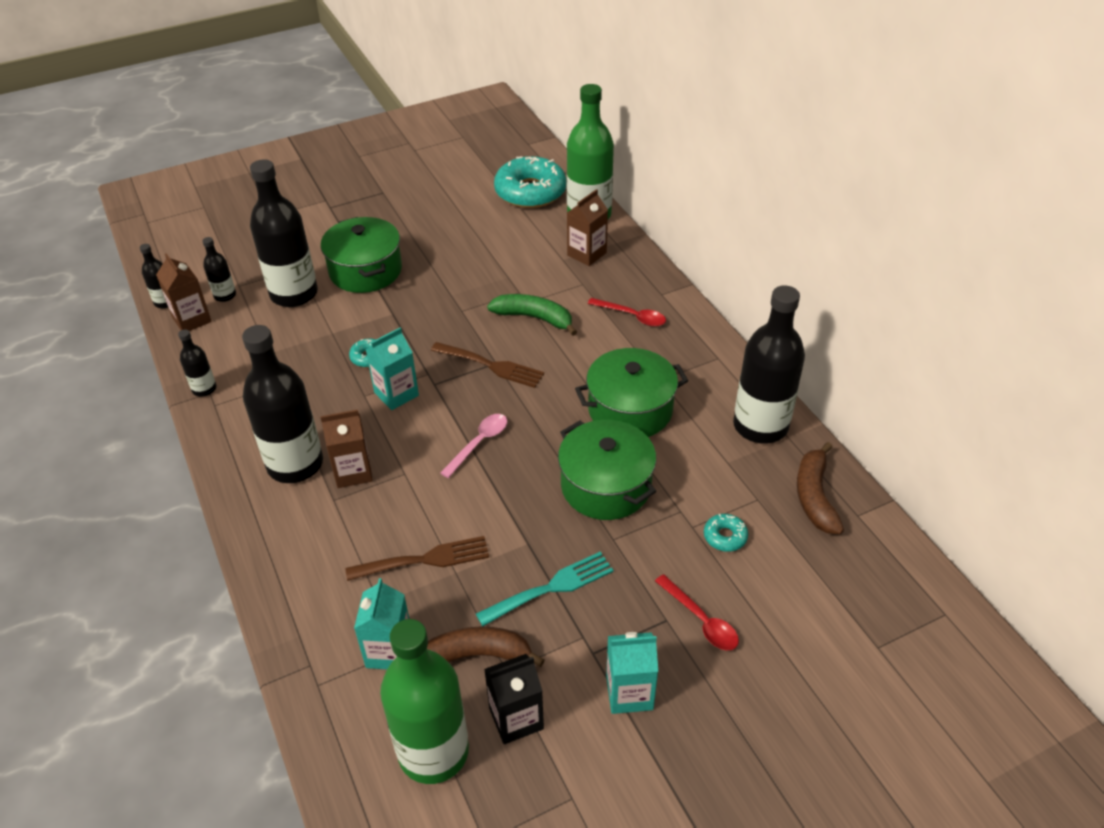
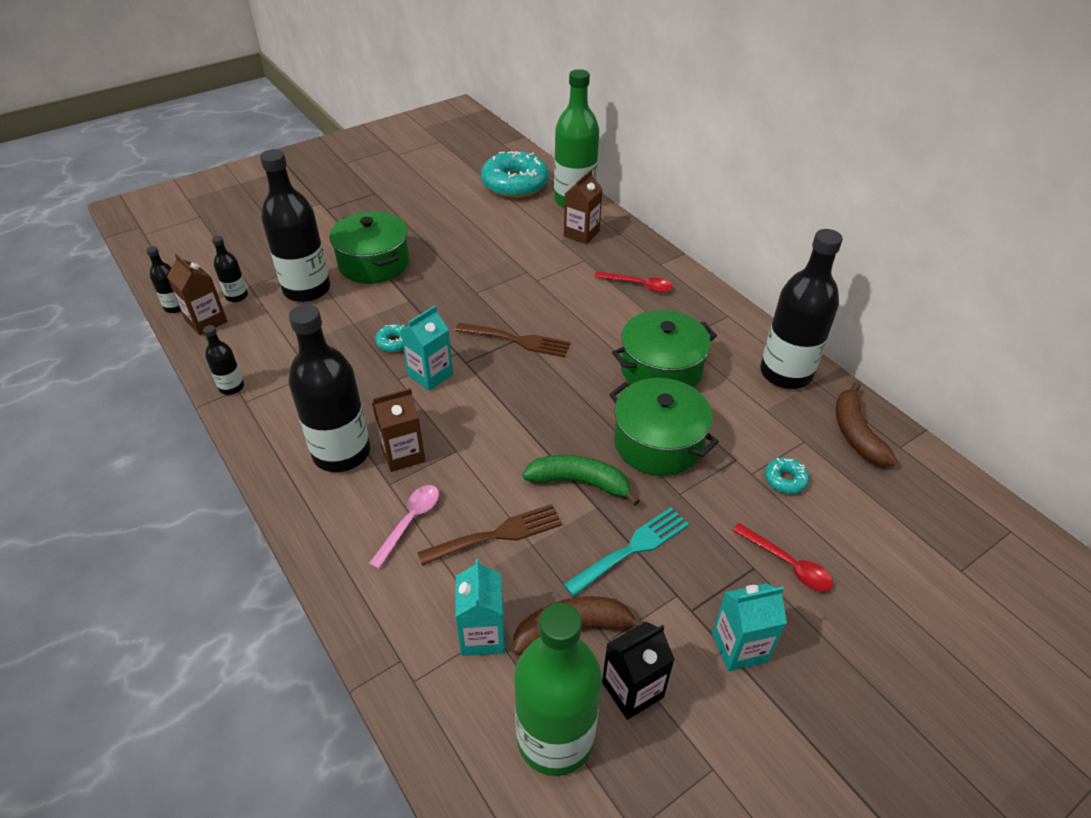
camera: 10 degrees left, 0 degrees up
(479, 443) = (524, 414): pink spoon -> pink spoon (410, 522)
(534, 318) = (547, 293): green banana -> green banana (580, 482)

